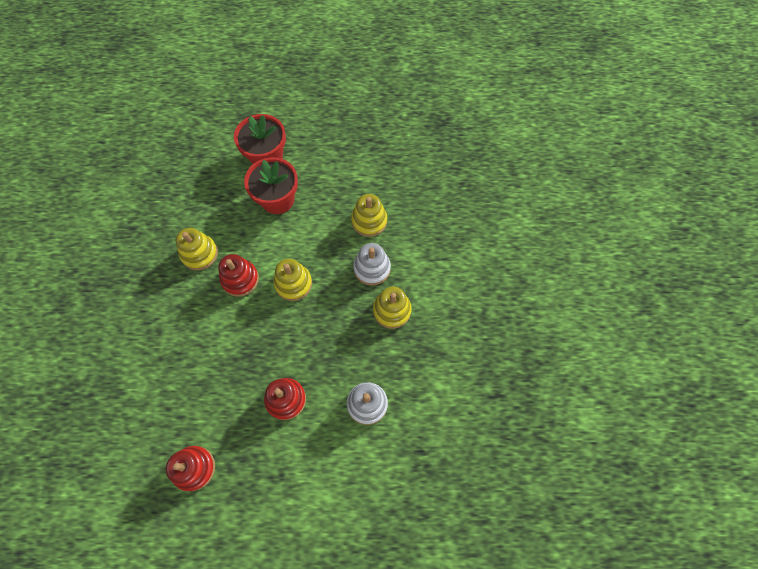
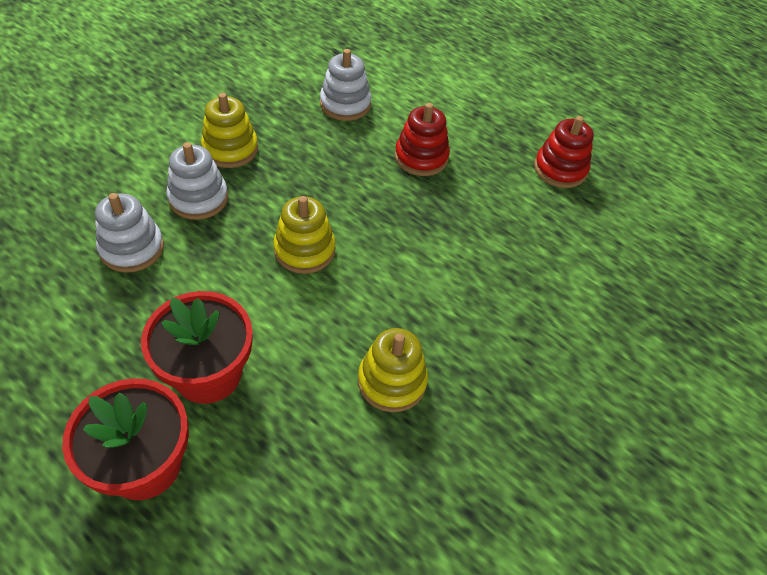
camera: 145 degrees left, 15 degrees down
(240, 279) = (365, 304): red stacking toy -> none
(369, 221) = (132, 248): yellow stacking toy -> white stacking toy

